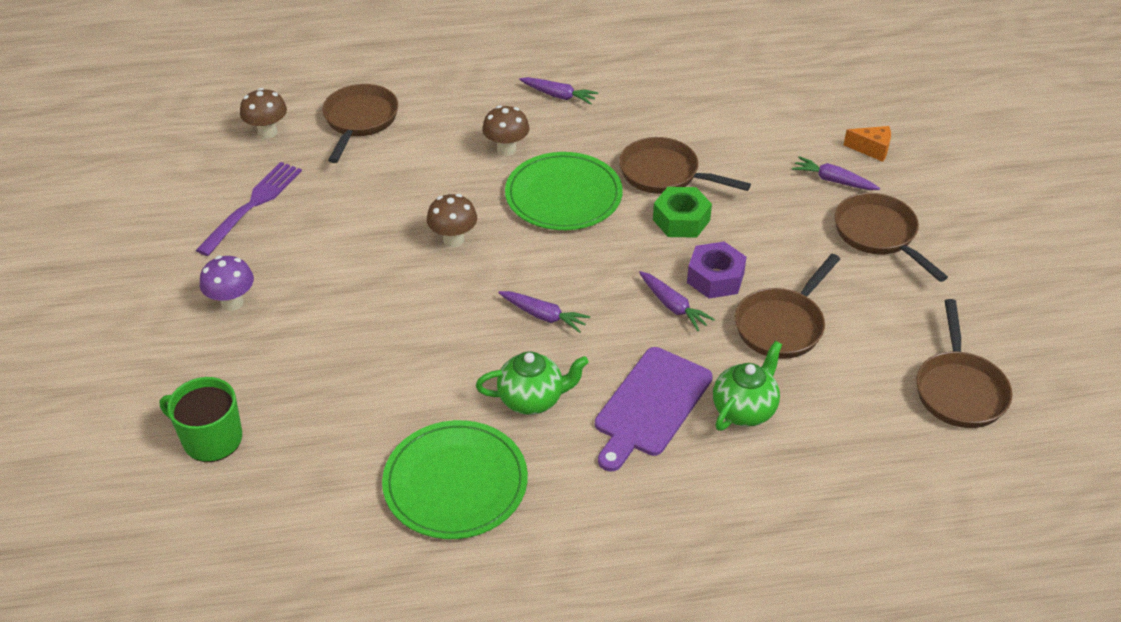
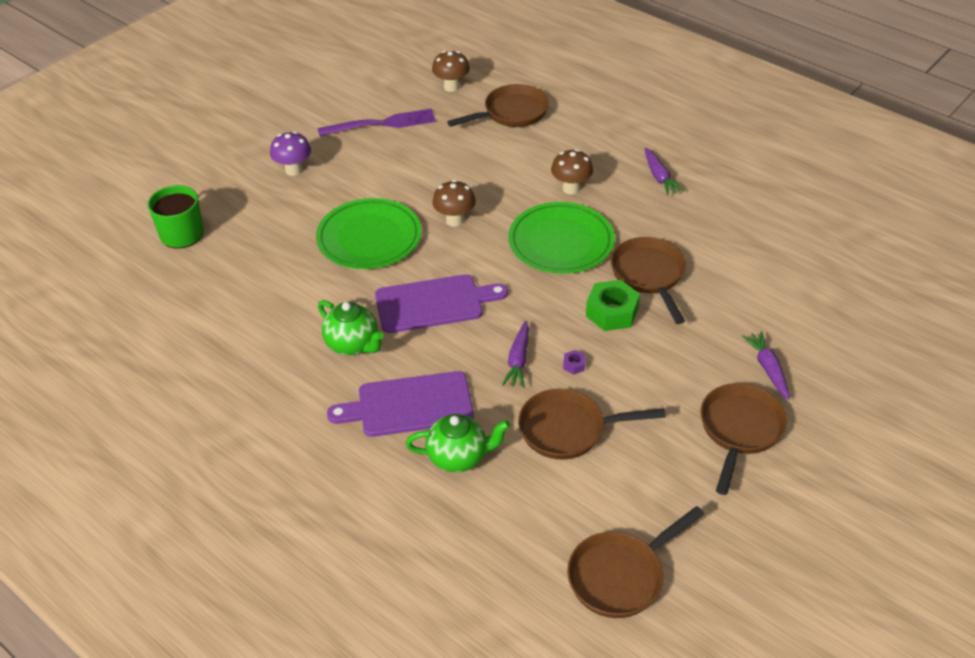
camera: 50 degrees right, 0 degrees up
(455, 483) = (247, 354): green plate -> green plate (369, 237)
(543, 316) = (434, 303): purple carrot -> purple cutting board
(715, 278) = (574, 365): purple nut -> purple nut, size x0.44
(871, 149) = (838, 370): orange cheese -> none

